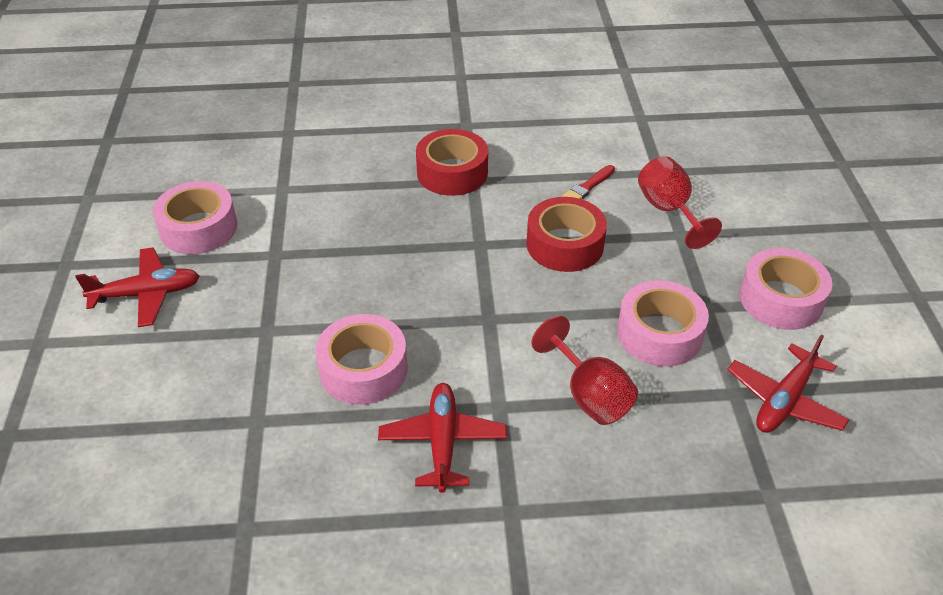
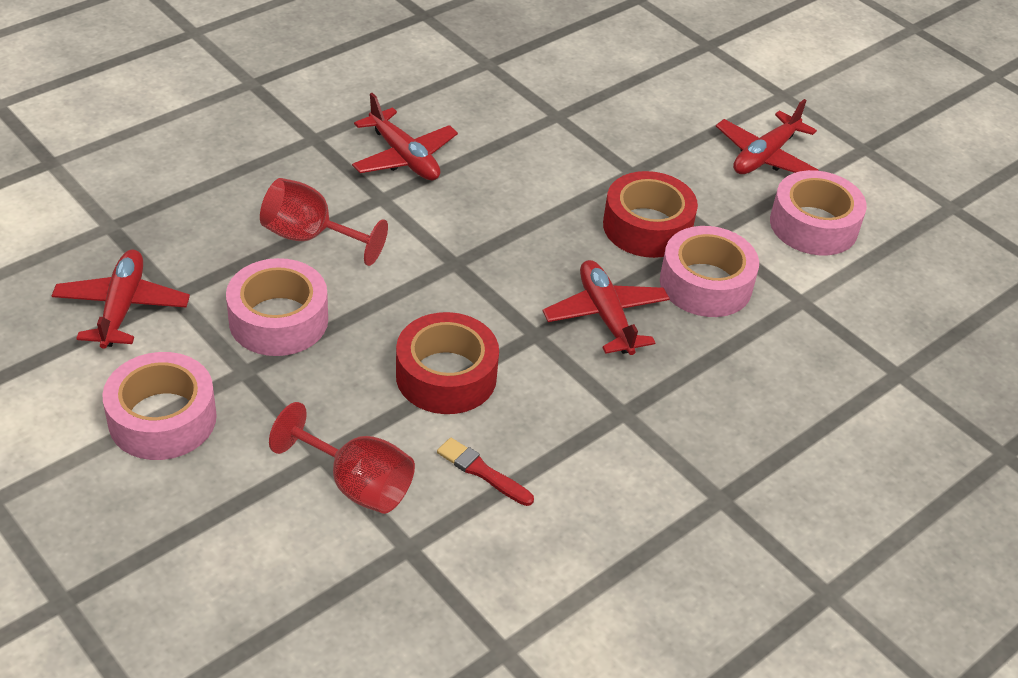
camera: 140 degrees right, 0 degrees up
(363, 369) = (519, 178): pink tape -> pink tape (705, 284)
(420, 235) = (605, 316): none -> red plane
(452, 172) = (657, 411): red tape -> red tape (647, 227)
(587, 187) = (482, 472): red brush -> red brush turned 60 degrees counterclockwise

